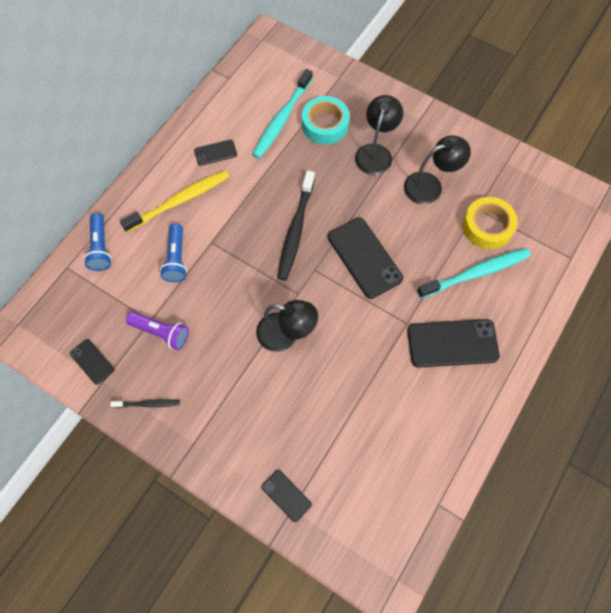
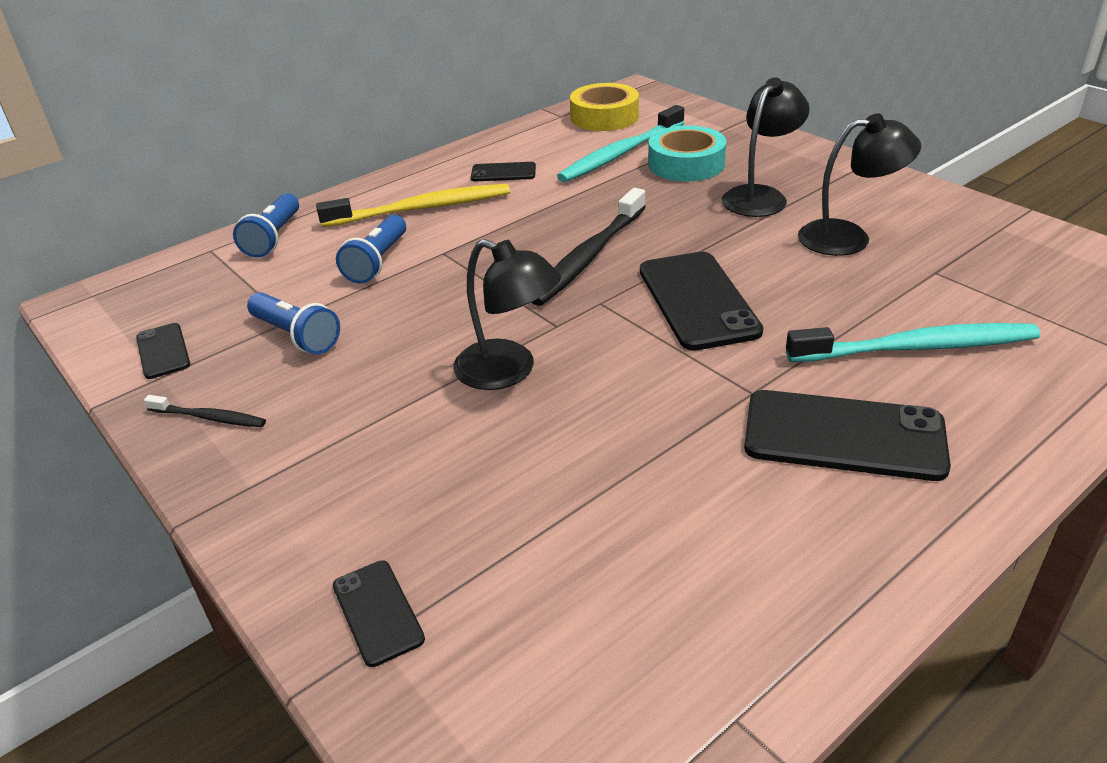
camera: 20 degrees right, 30 degrees down
(161, 332) = (296, 336): purple flashlight -> blue flashlight
(487, 227) = (951, 294): yellow tape -> yellow tape (604, 117)

